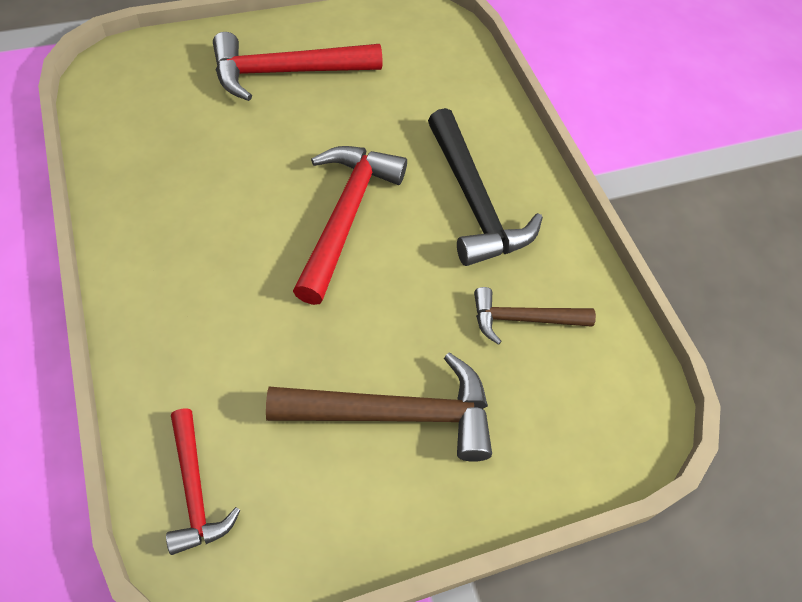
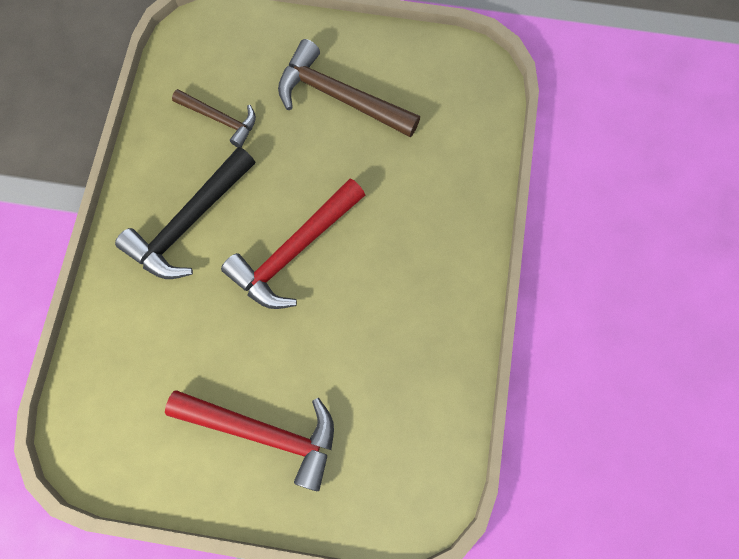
camera: 145 degrees left, 15 degrees up
(195, 489) = (474, 106): red hammer -> none
(474, 201) = (189, 222): black hammer -> black hammer turned 150 degrees counterclockwise

